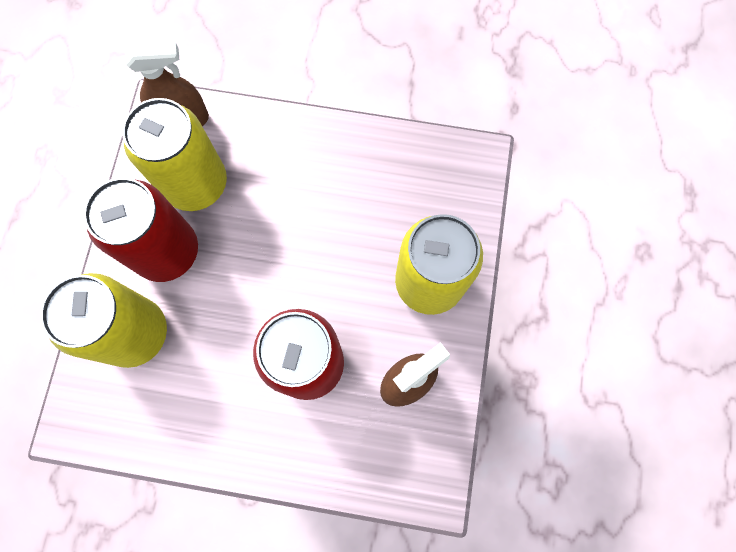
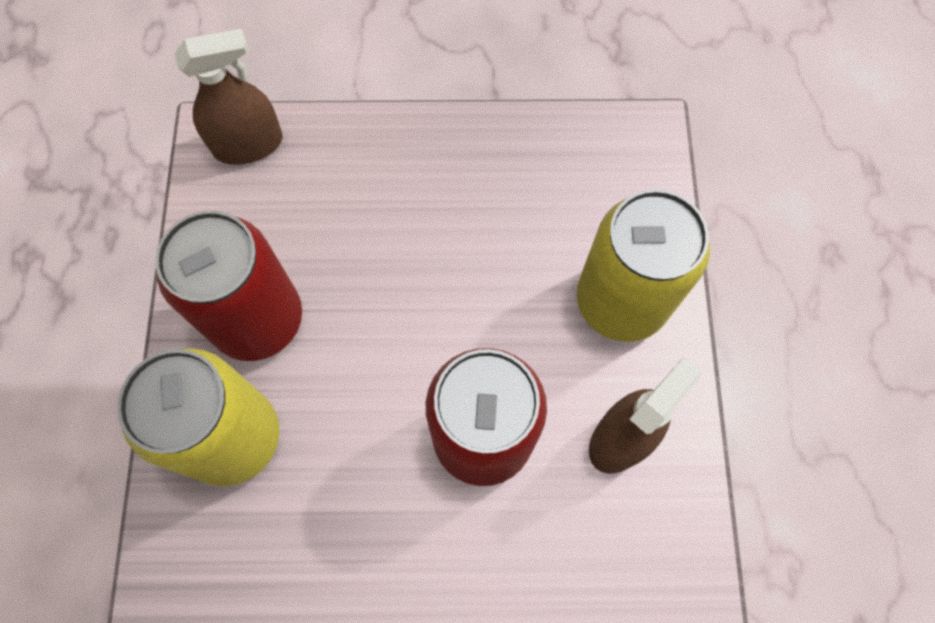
camera: 10 degrees left, 5 degrees down
(196, 183) = (281, 224): yellow can -> none

